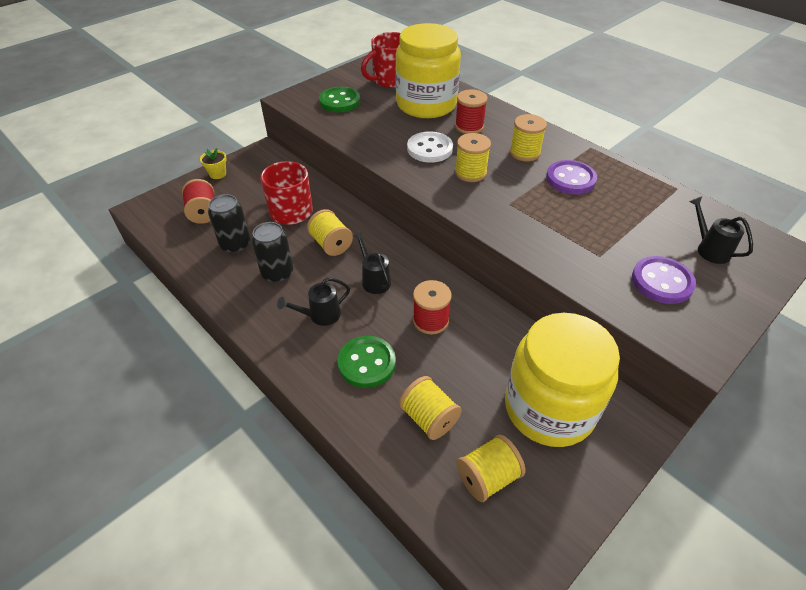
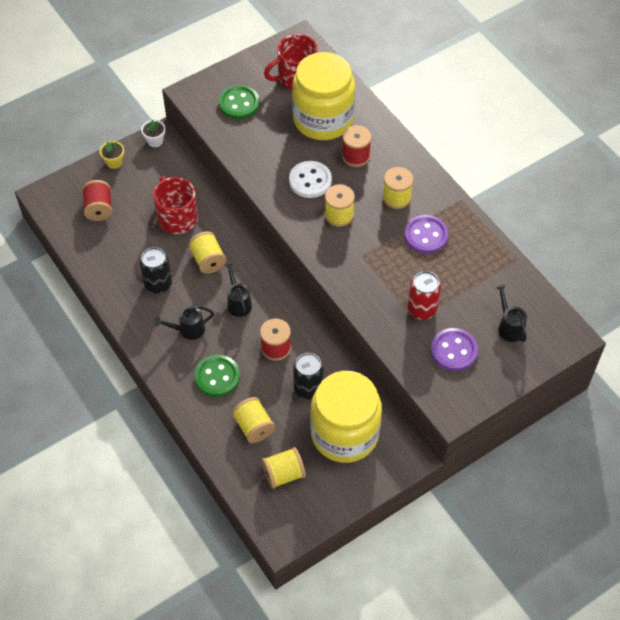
camera: 10 degrees right, 10 degrees up
(235, 245) = (125, 249): black can -> black can (308, 388)
(258, 154) = (155, 141): none -> white flower pot
(601, 245) = (422, 309): none -> red can

